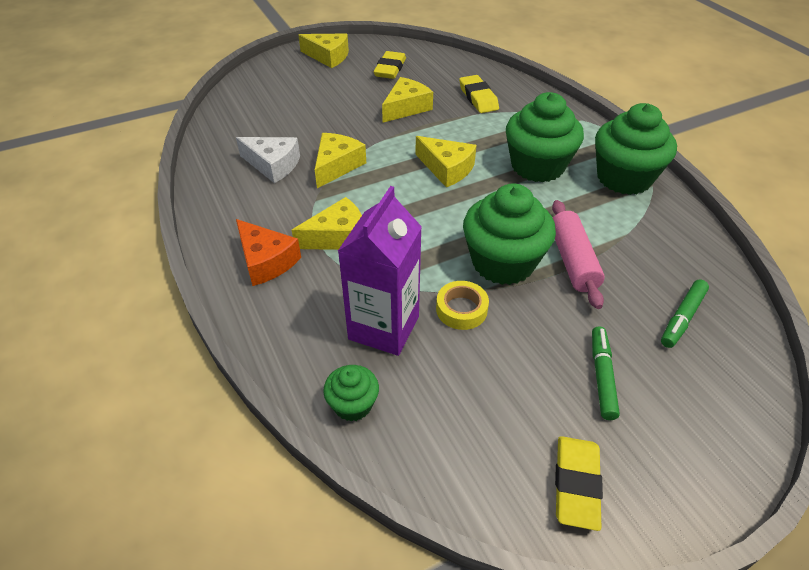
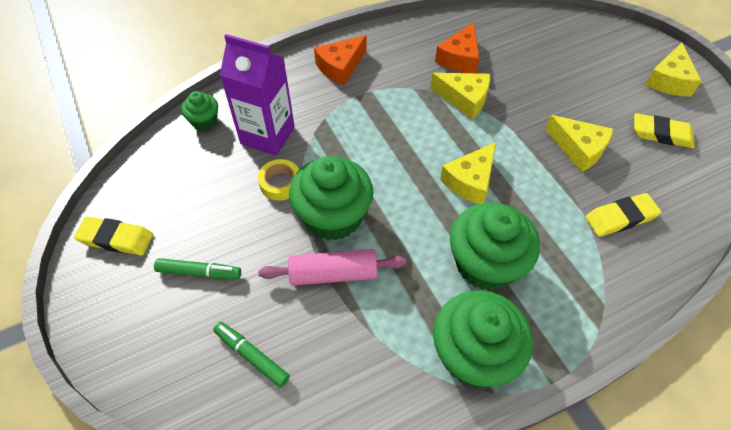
camera: 90 degrees right, 10 degrees up
(273, 165) = (460, 58): white cheese -> orange cheese
(338, 237) = (367, 105): yellow cheese -> none

